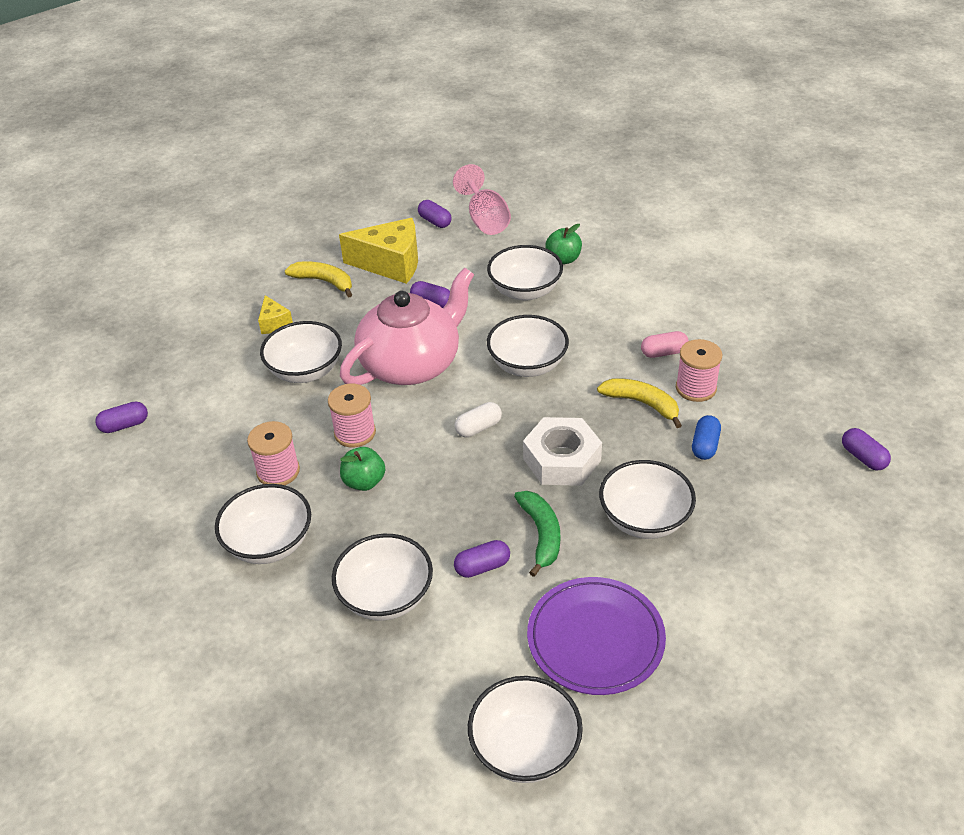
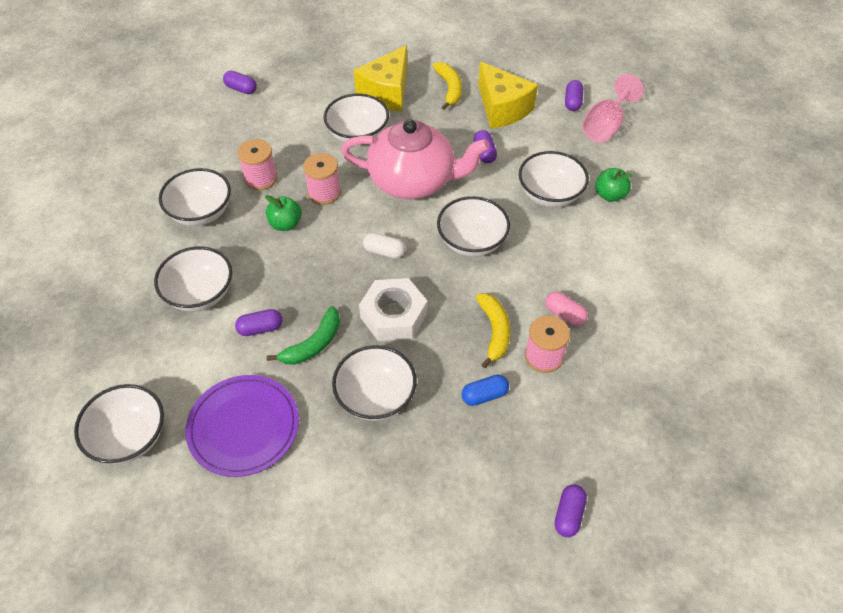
camera: 50 degrees right, 10 degrees up
(274, 323) = (387, 92): yellow cheese -> yellow cheese, size x2.02
(482, 567) = (260, 328): purple capsule -> purple capsule turned 45 degrees counterclockwise

